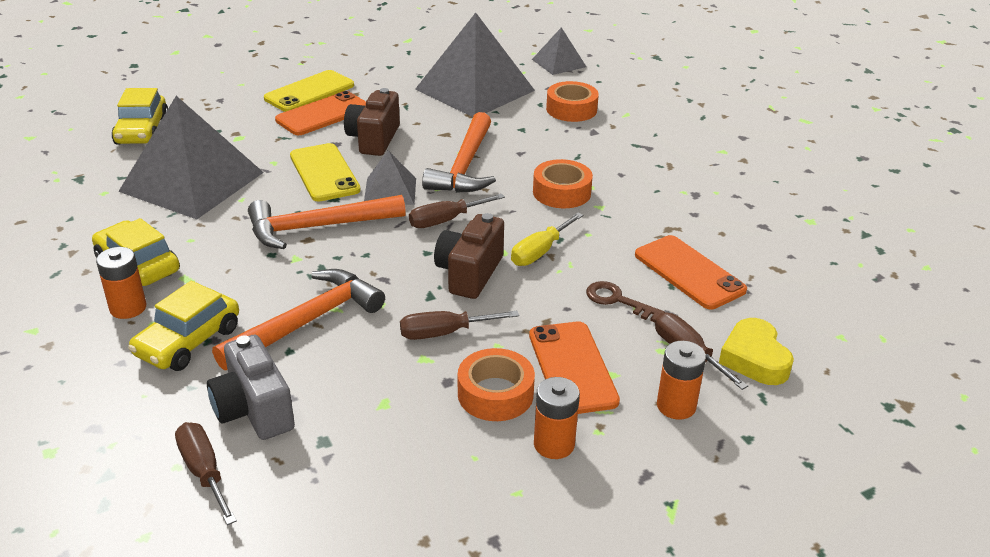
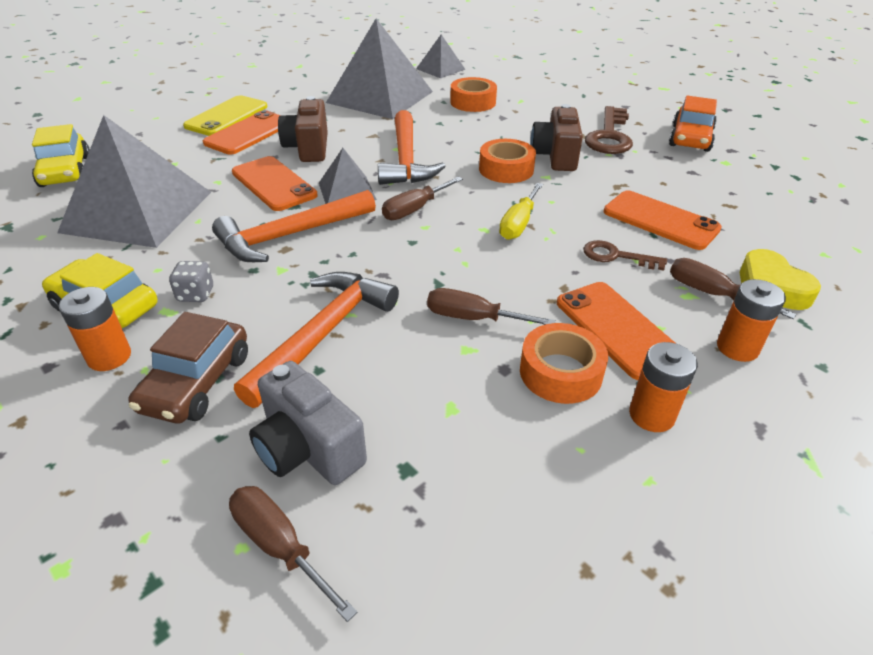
camera: 15 degrees left, 5 degrees up
(188, 341) = (196, 382): yellow car -> brown car
(214, 268) = (196, 294): none -> grey dice
(324, 173) = (273, 184): yellow phone -> orange phone
(444, 333) = (473, 318): brown screwdriver -> brown screwdriver turned 45 degrees clockwise
(469, 273) = (464, 255): brown camera -> brown camera (555, 156)
(699, 171) = (609, 136): none -> brown key
(790, 187) = (690, 138): none -> orange car

